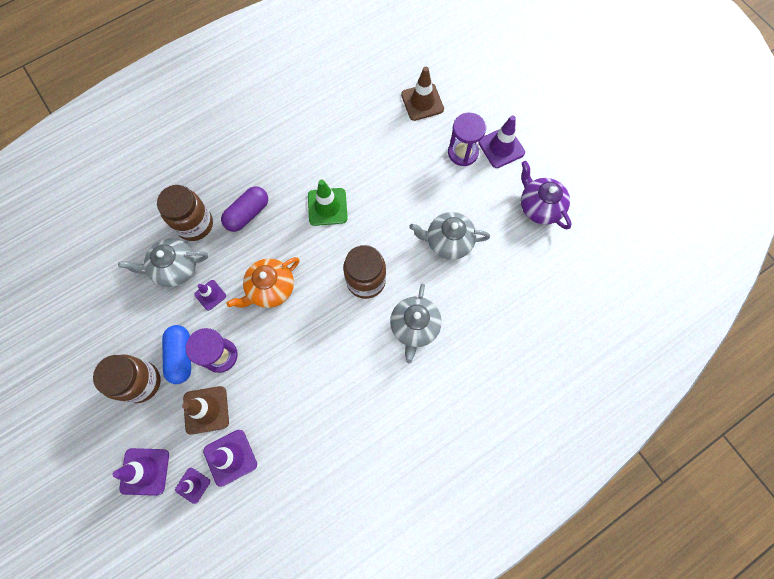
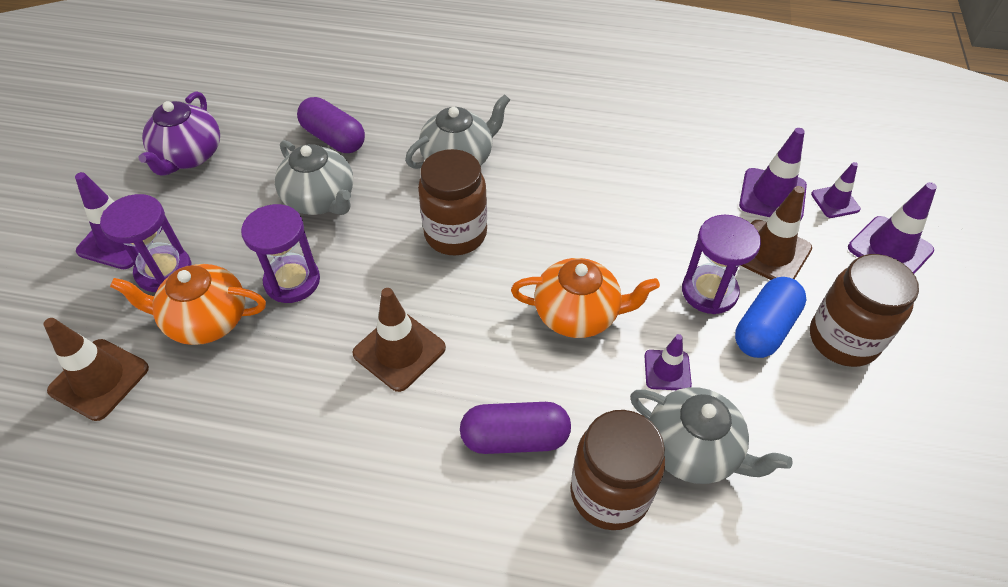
camera: 135 degrees left, 20 degrees down
(327, 207) = (399, 351): green traffic cone -> brown traffic cone
(406, 195) = (292, 281): none -> purple hourglass
(416, 151) = (206, 320): none -> orange teapot
(490, 280) = (334, 138): none -> purple capsule

